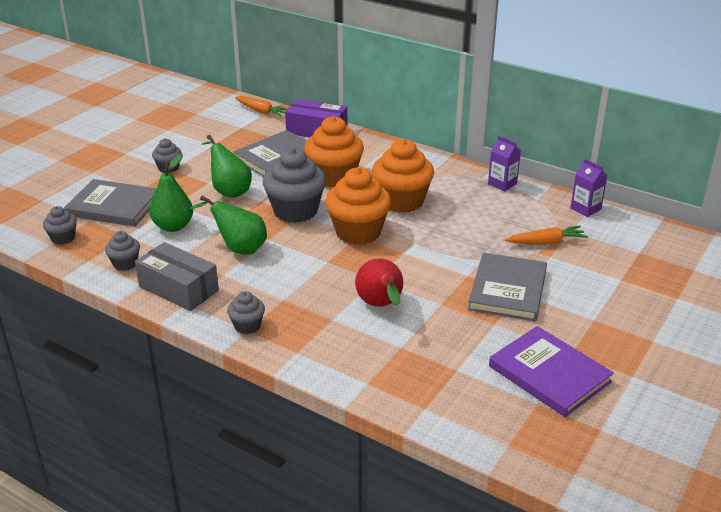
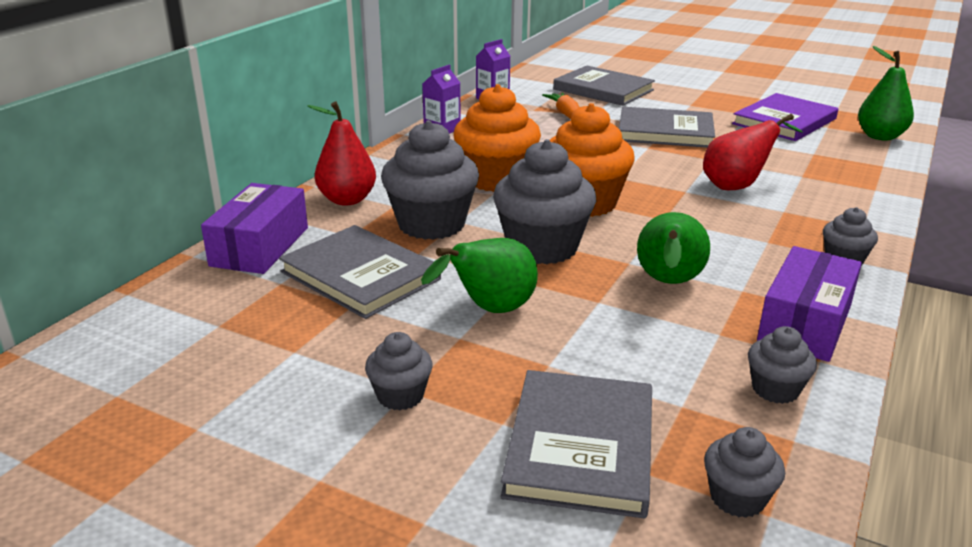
camera: 95 degrees left, 5 degrees down
(173, 226) = (630, 354): green pear -> green pear (880, 136)
(179, 288) = (804, 323): grey box -> purple box
(261, 111) = (147, 308): orange carrot -> none
(334, 177) = (431, 224): orange cupcake -> grey cupcake
(373, 151) = (347, 200): none -> red pear
(630, 271) = (603, 90): none -> grey book

